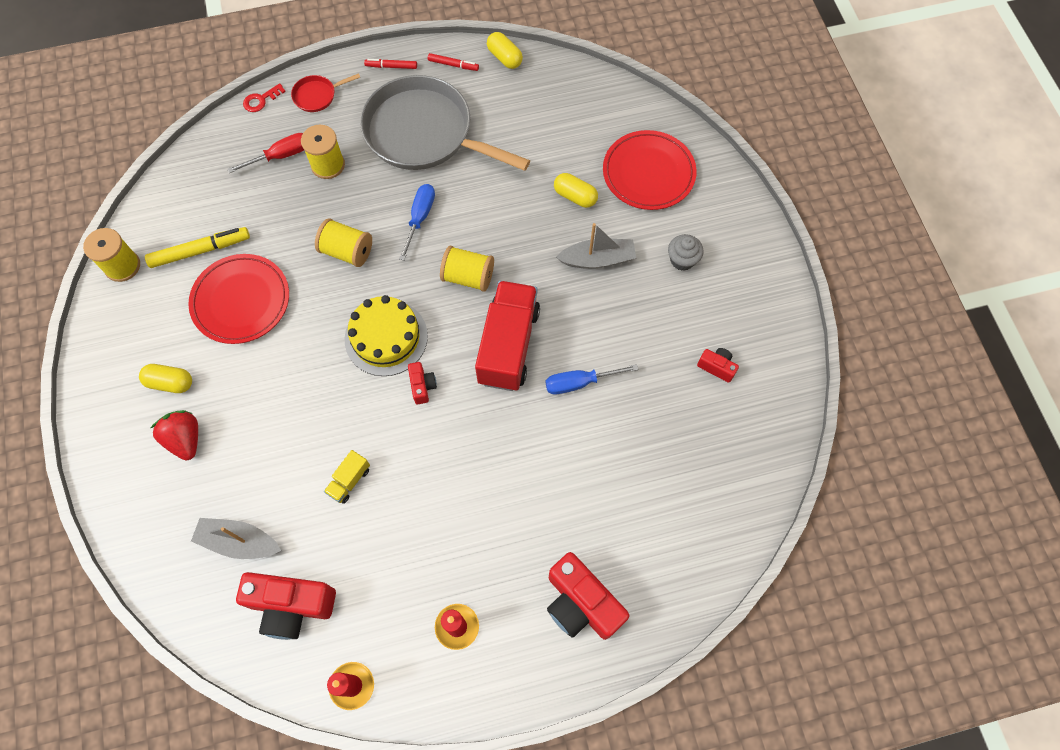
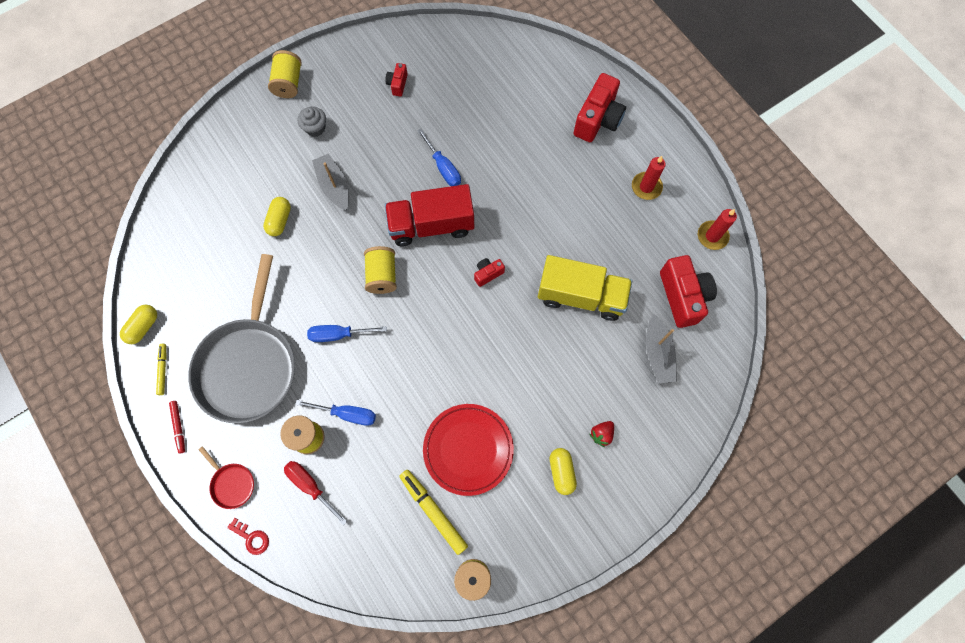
camera: 110 degrees left, 5 degrees up
(185, 439) = (601, 434): red strawberry -> red strawberry, size x0.64
(333, 204) = (347, 414): none -> blue screwdriver
(347, 251) = (391, 381): yellow spool -> yellow spool (288, 83)
(349, 481) = (581, 296): yellow truck -> yellow truck, size x2.26
(386, 337) = (458, 317): yellow cake -> none
(453, 65) = (163, 370): red marker -> yellow marker
(648, 173) = (240, 173): red plate -> none

